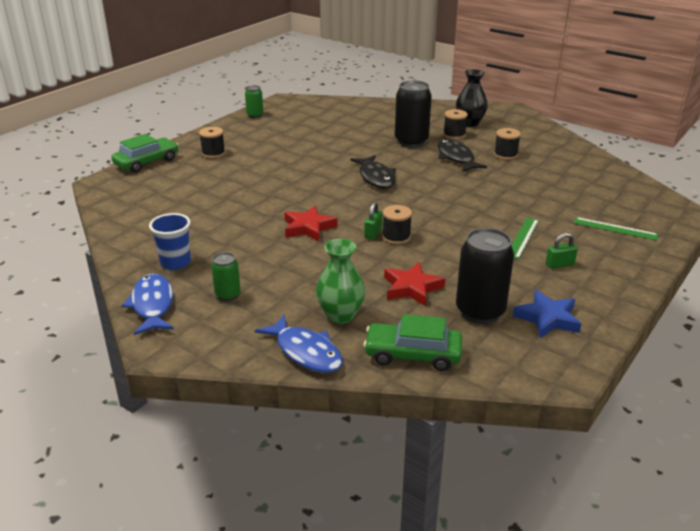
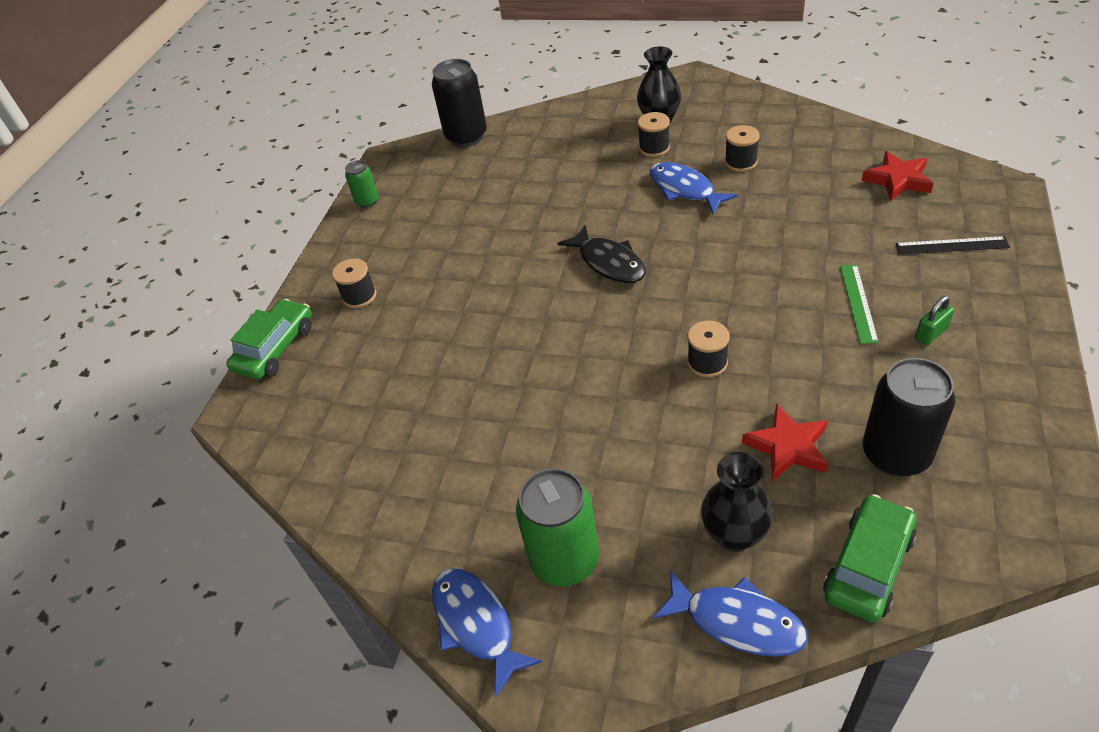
camera: 15 degrees left, 15 degrees up
(175, 263) = (452, 529): blue cup -> none
(228, 295) = (565, 560): green can -> green can, size x1.88
(308, 227) = (584, 389): red star -> red star (898, 180)
(340, 315) = (734, 534): green vase -> black vase
(373, 233) = (674, 367): green padlock -> none
(411, 141) = (609, 179): black can -> black can (466, 137)
(413, 354) = (868, 566): green car -> green car turned 135 degrees clockwise
(456, 158) = (684, 189): black fish -> blue fish
(547, 318) = (979, 432): blue star -> none
(615, 228) = (951, 246): green ruler -> black ruler

